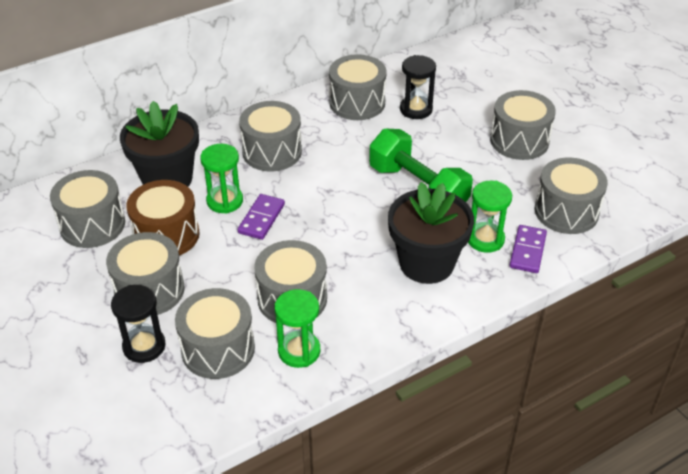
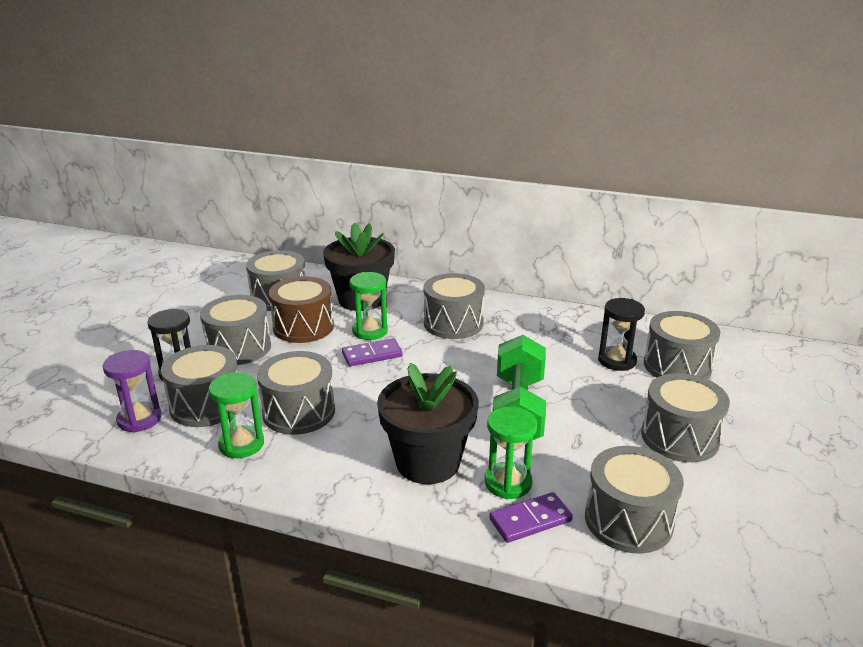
camera: 50 degrees right, 15 degrees down
(190, 400) = (139, 419): none -> purple hourglass
(357, 103) = (573, 330): grey drum -> grey drum (677, 366)

